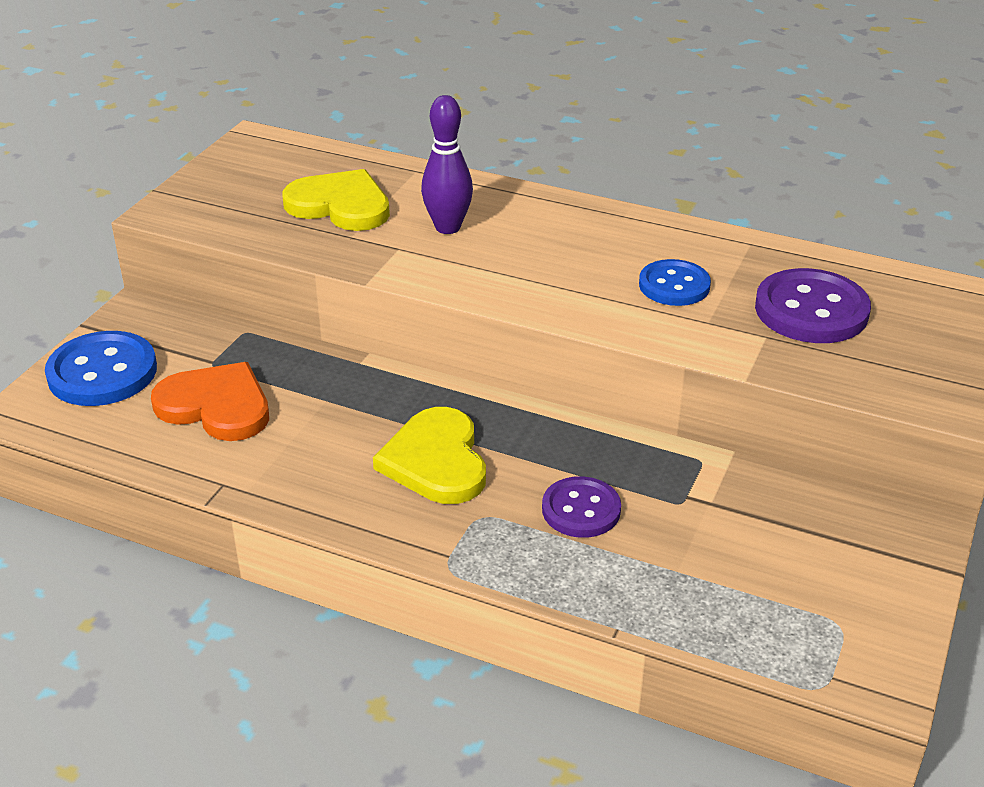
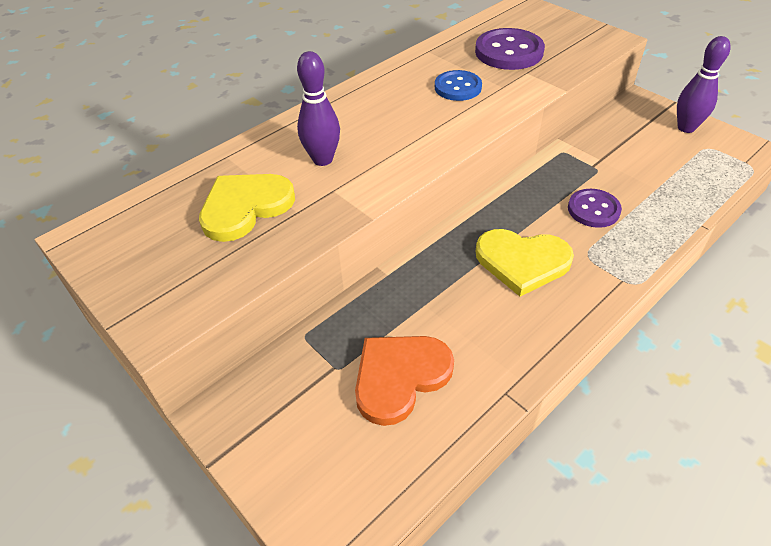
camera: 65 degrees left, 10 degrees up
(102, 372) = (303, 458): blue button -> none
(881, 592) = (686, 128): none -> purple bowling pin

